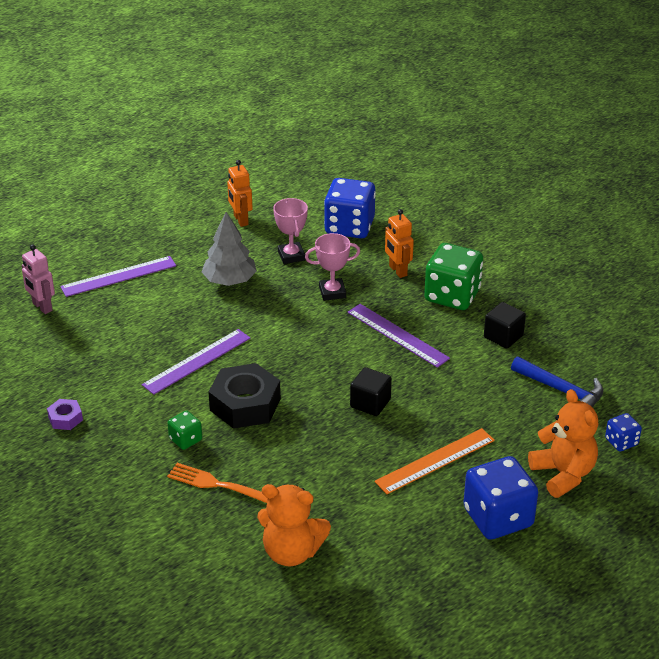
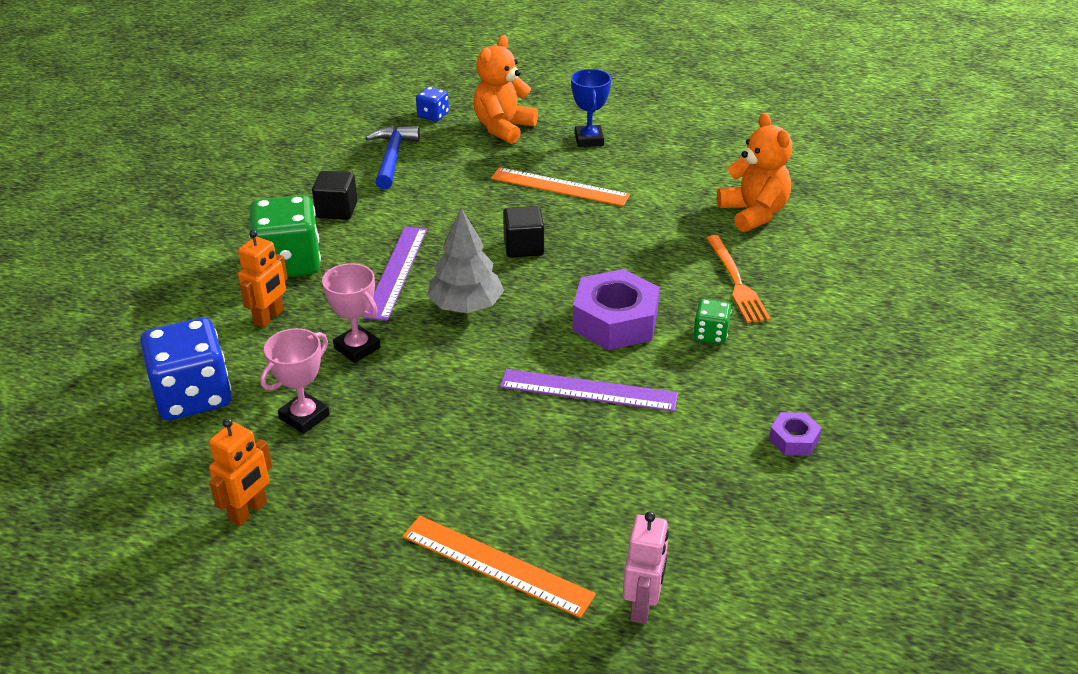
camera: 125 degrees left, 0 degrees up
(118, 276) = (496, 565): purple ruler -> orange ruler
(229, 281) = (408, 445): grey tree -> grey tree (466, 306)
(245, 404) = (615, 321): black nut -> purple nut
(498, 518) = (589, 140): blue dice -> blue trophy

